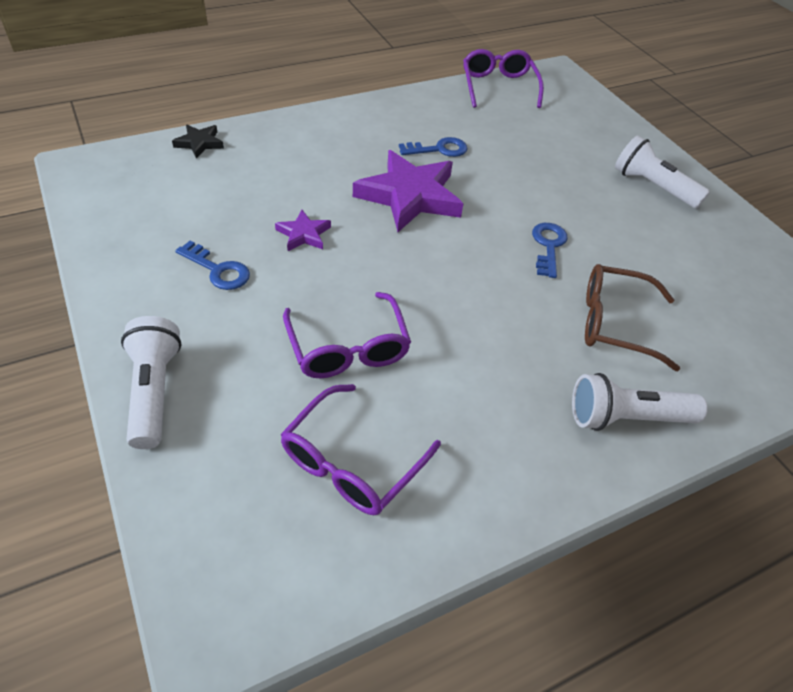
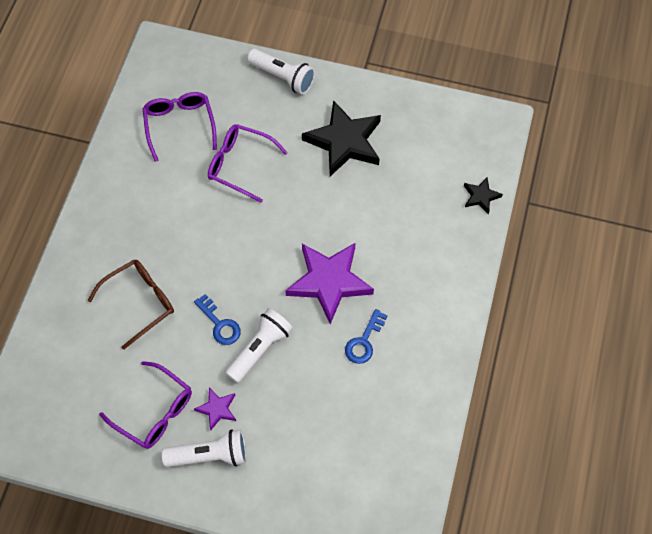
camera: 135 degrees right, 15 degrees up
(218, 270) = (344, 141): blue key -> black star
(304, 234) = (341, 199): purple star -> purple star (217, 409)
(498, 87) = (414, 464): purple glasses -> purple glasses (154, 411)
(626, 417) = (93, 250): white flashlight -> white flashlight (260, 349)

